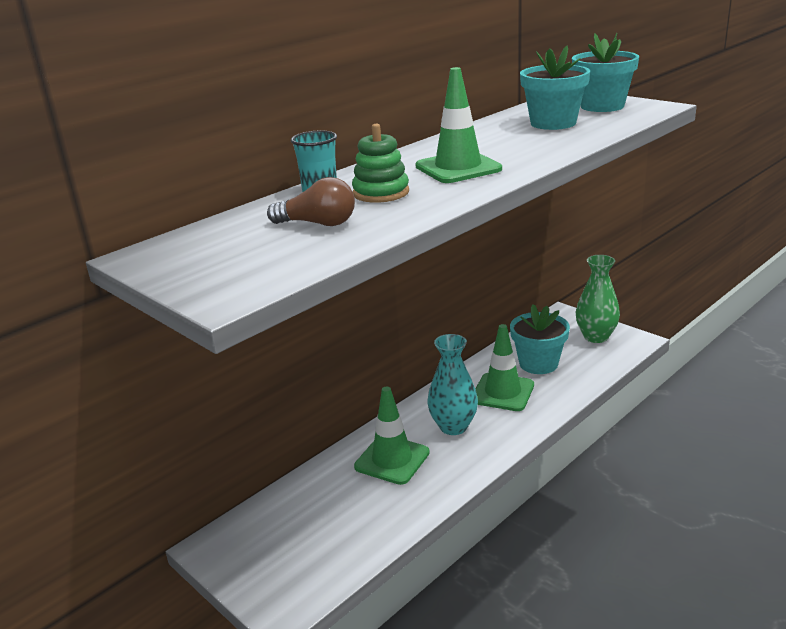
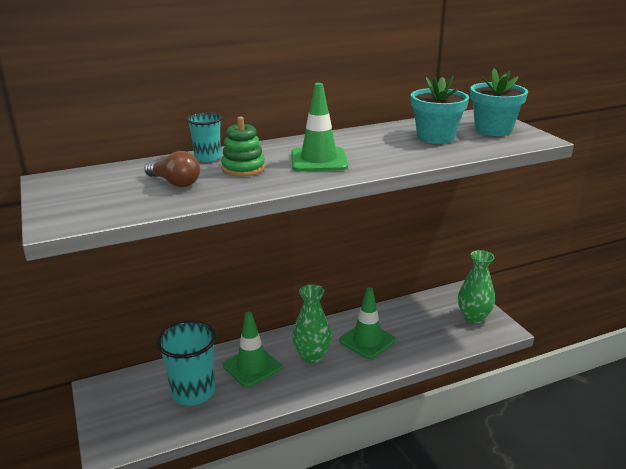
camera: 20 degrees right, 0 degrees up
(342, 510) = (193, 392): none -> turquoise cup
(453, 426) = (312, 356): turquoise vase -> green vase
(538, 363) = (411, 326): turquoise flower pot -> none

